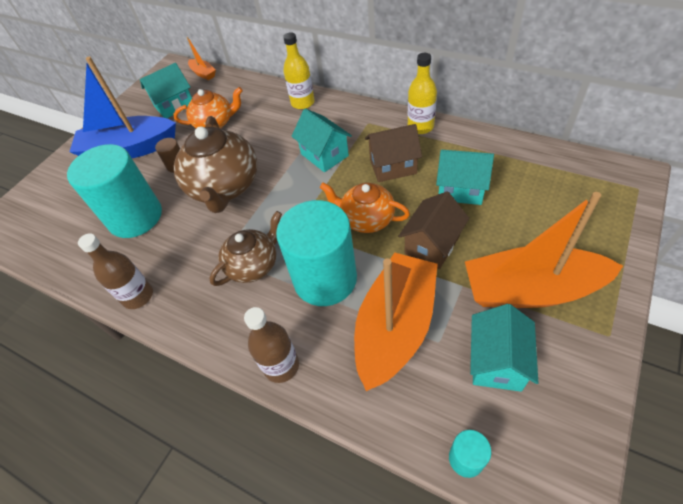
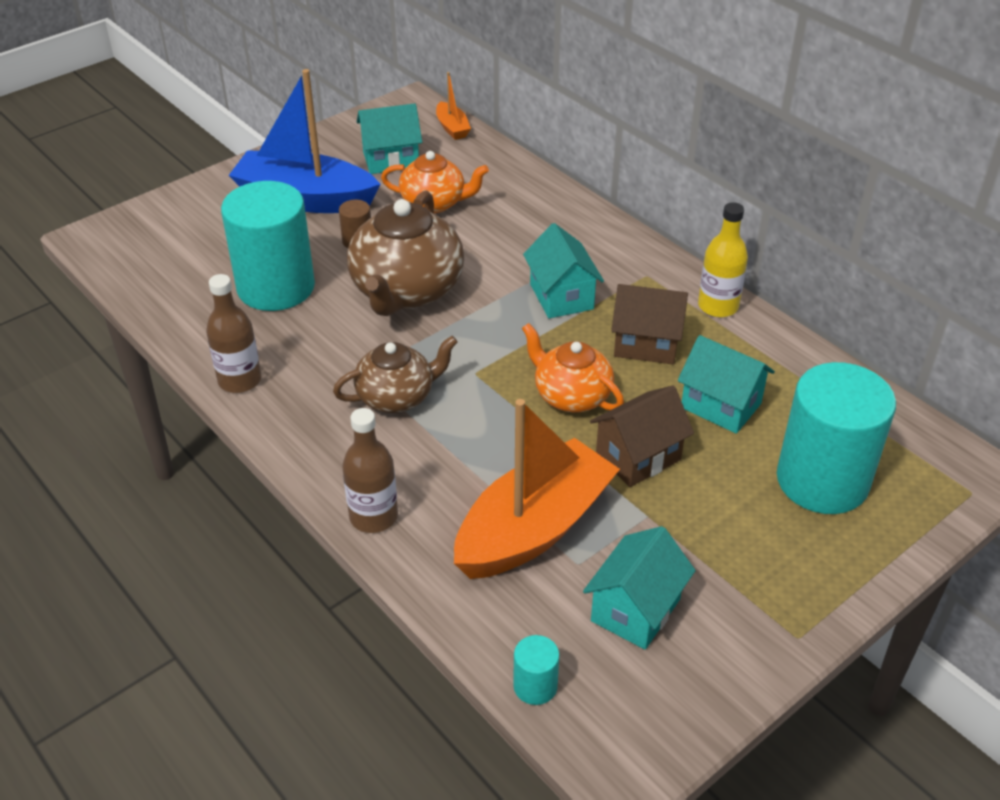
camera: 15 degrees right, 10 degrees down
(302, 103) = (570, 216): yellow bottle -> none
(325, 279) = (477, 445): turquoise cylinder -> turquoise cylinder (822, 480)
(530, 290) = (732, 553): orange boat -> none

